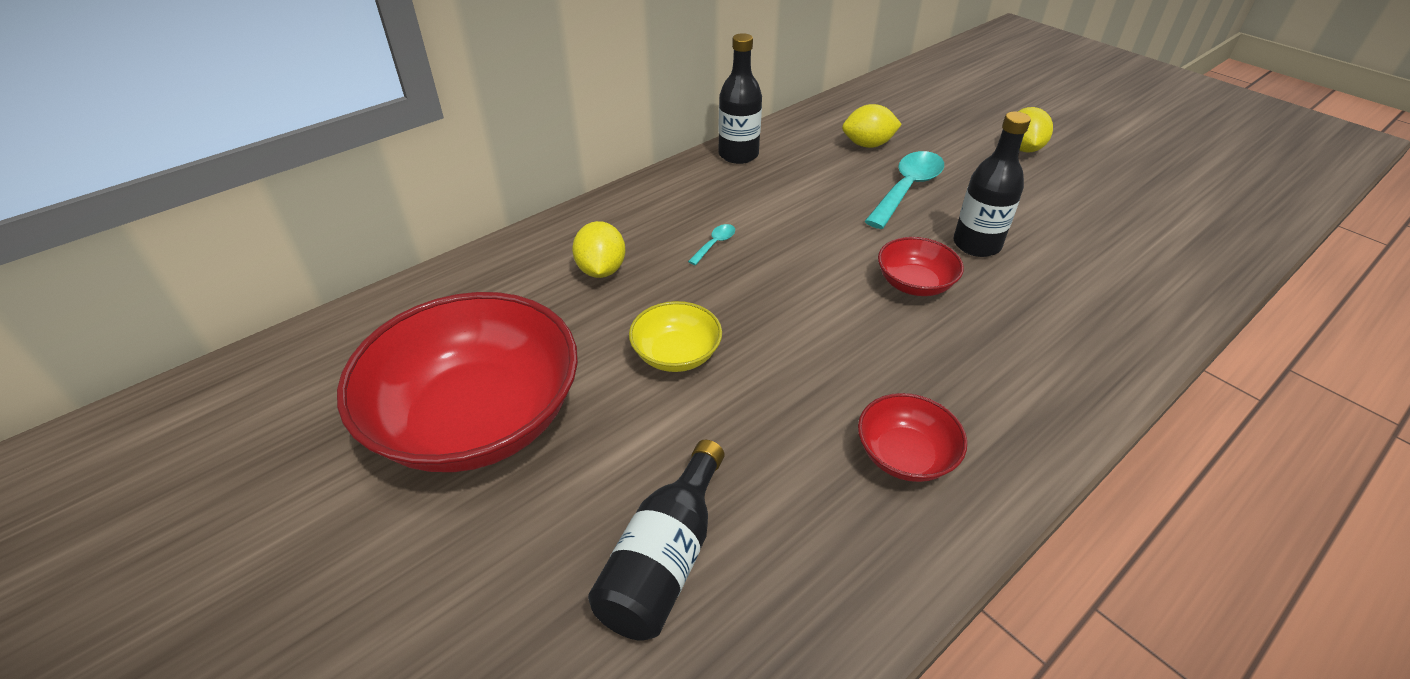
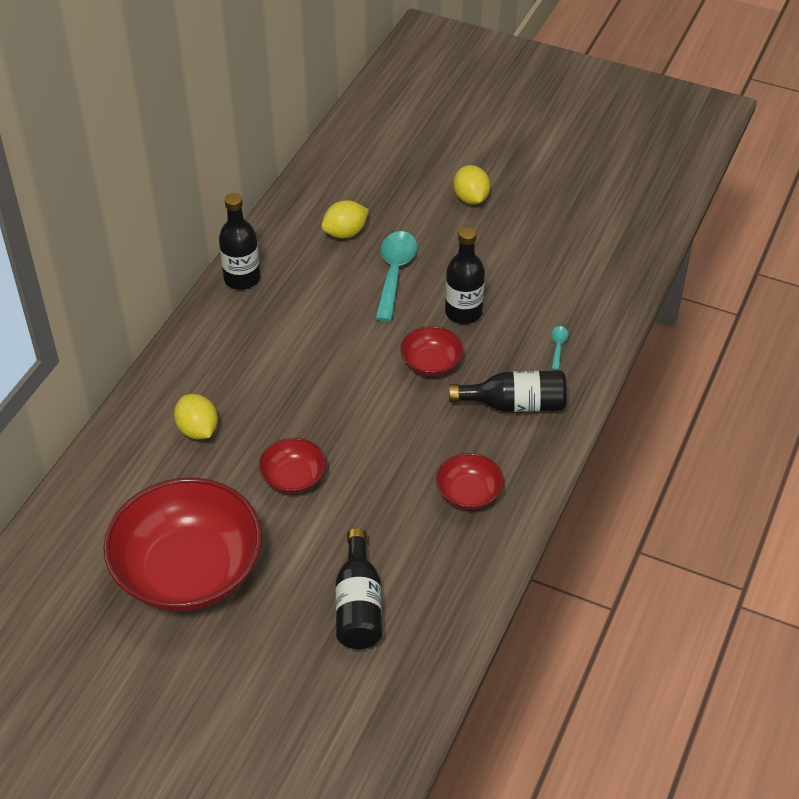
camera: 25 degrees left, 5 degrees up
(676, 354) = (293, 478): yellow bowl -> red bowl
(715, 244) = (271, 377): turquoise spoon -> turquoise spoon (558, 346)
(1014, 362) = (515, 404): none -> black bottle

